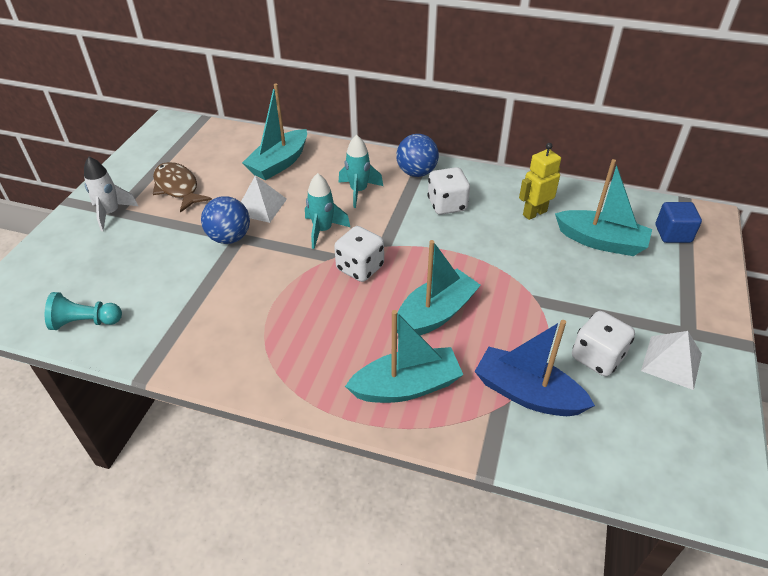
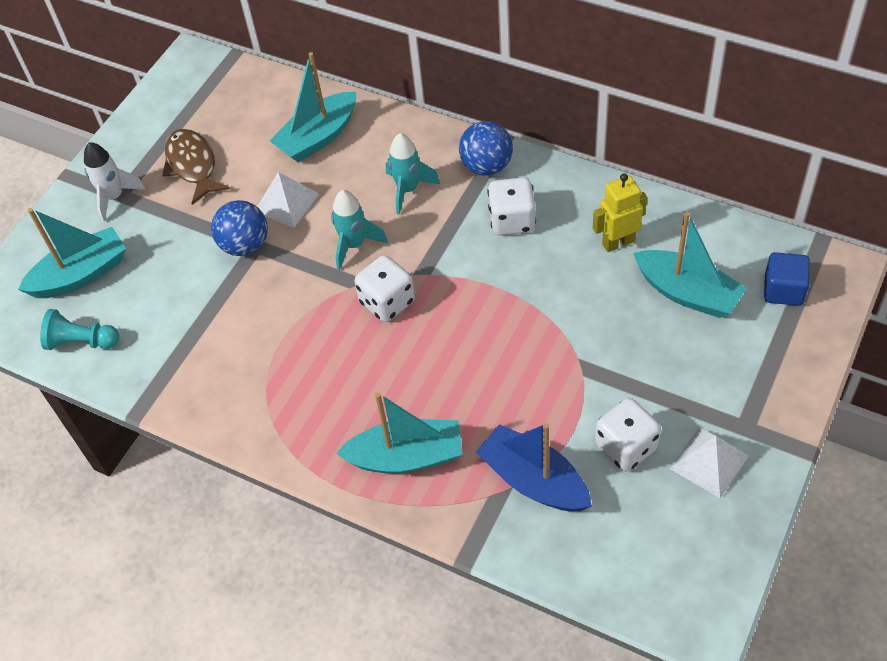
camera: 15 degrees right, 10 degrees up
(435, 314) = (459, 372): turquoise boat -> turquoise boat (81, 274)

